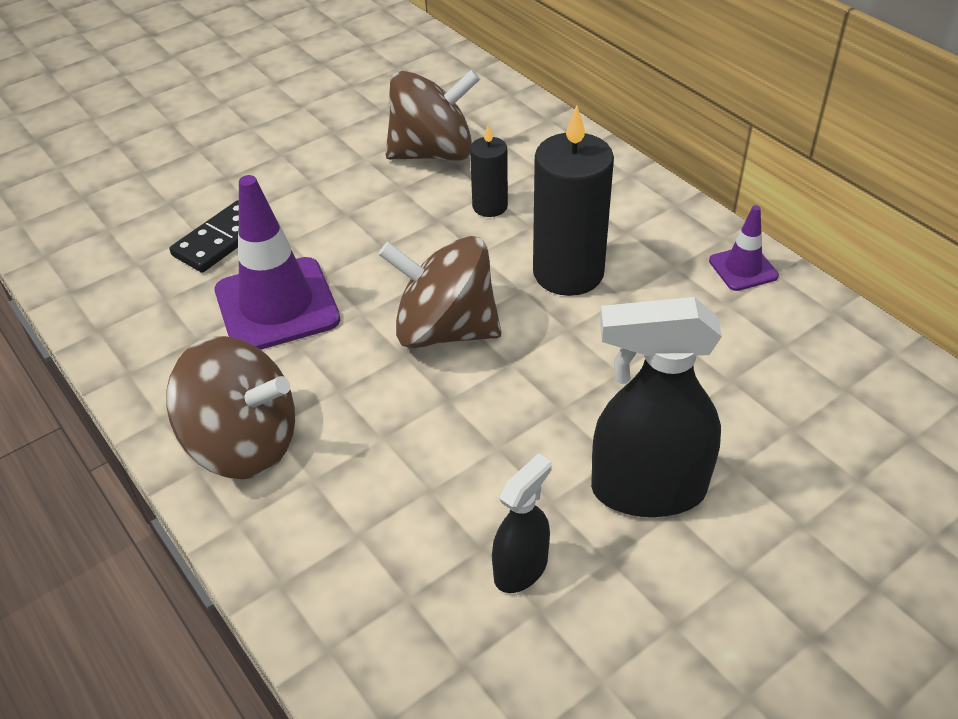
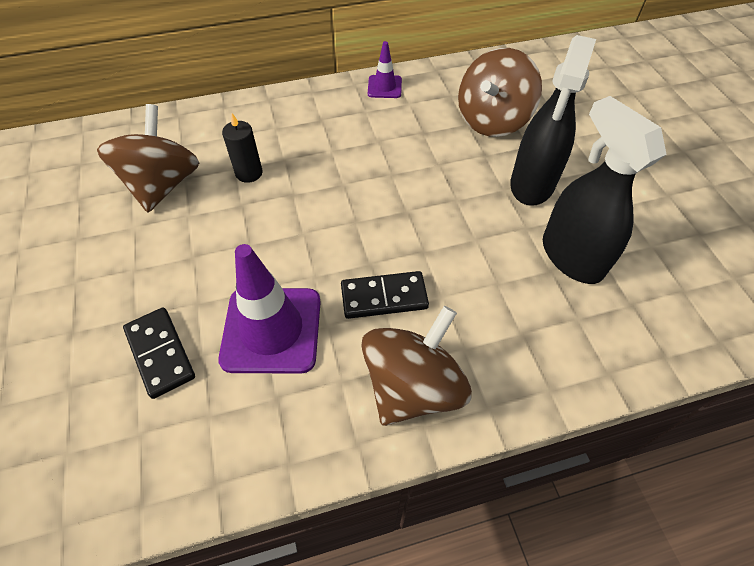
camera: 70 degrees left, 10 degrees up
(358, 382) = (384, 297): none -> black domino
(445, 330) = (359, 234): brown spinning top -> brown spinning top (492, 120)
(521, 568) = (571, 257): black spray bottle -> black spray bottle, size x1.81
(568, 273) = (342, 157): black candle -> none

